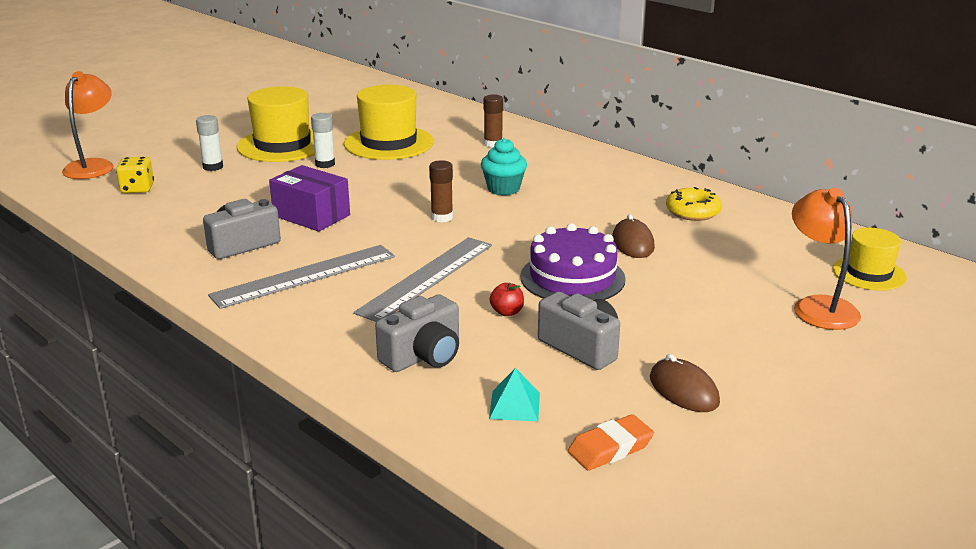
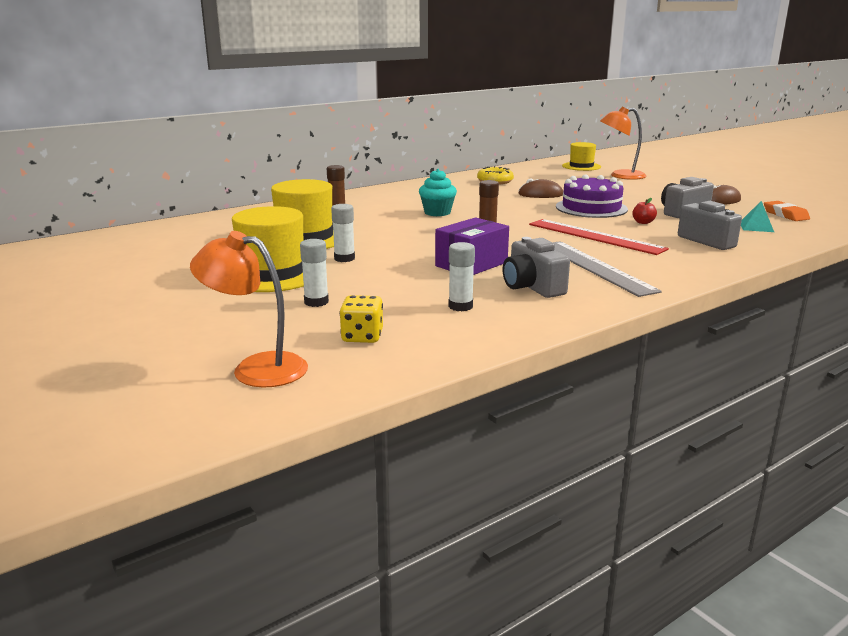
camera: 80 degrees left, 5 degrees down
(194, 217) = (460, 306): none -> white glue stick
(426, 277) = (595, 236): grey ruler -> red ruler

